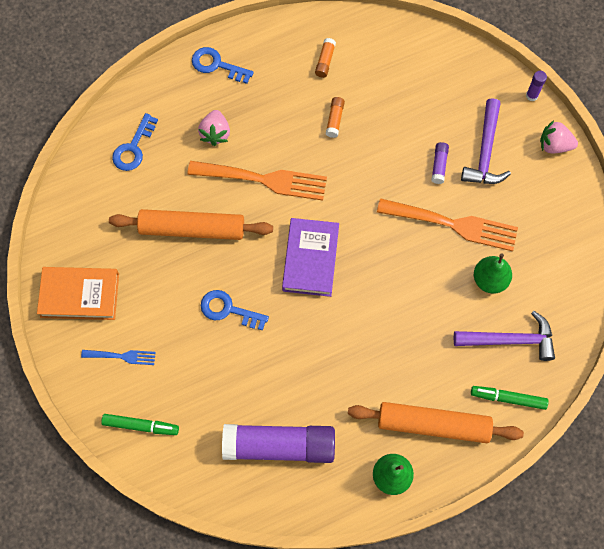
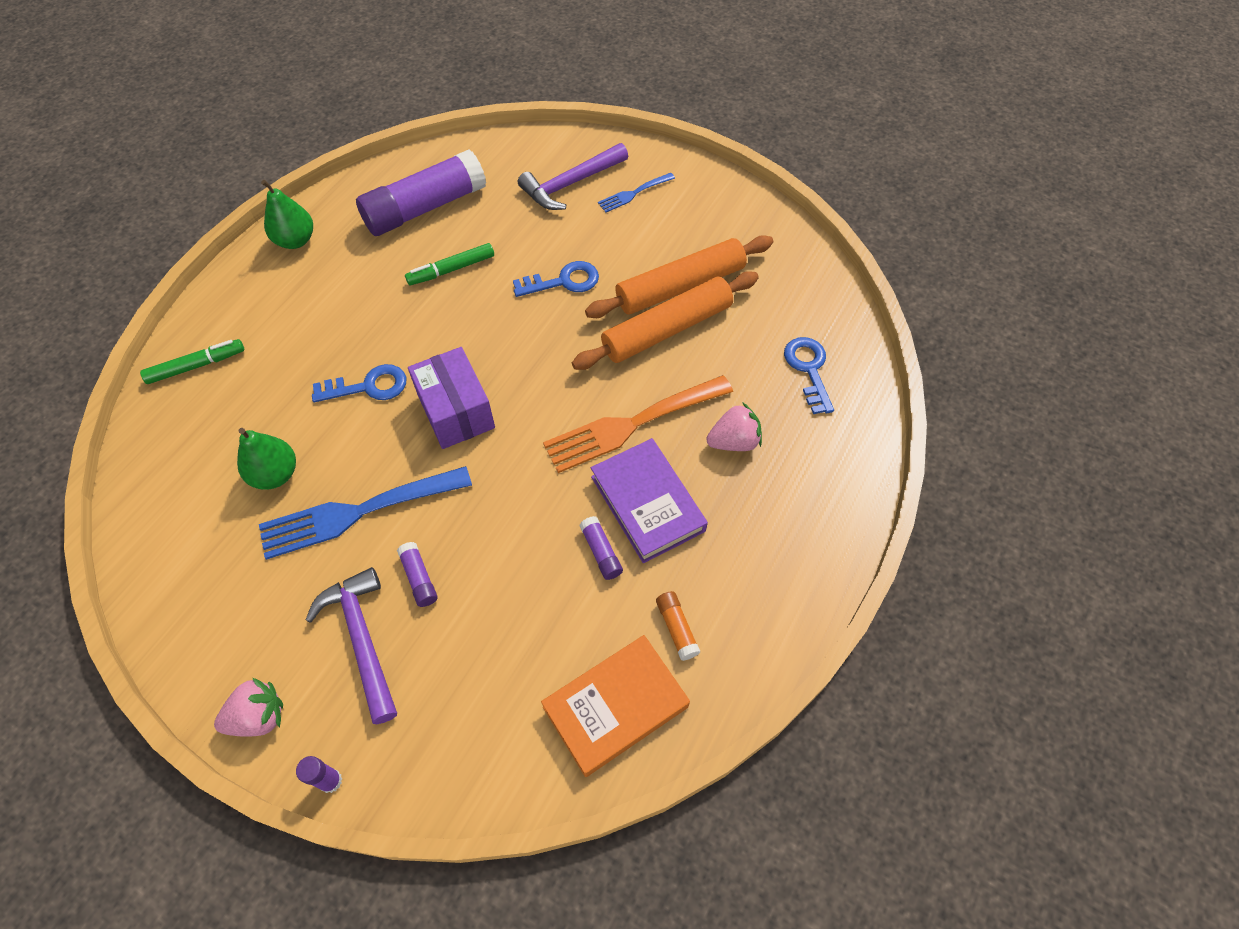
camera: 145 degrees right, 10 degrees down
(80, 295) = (721, 215): orange book -> orange book (615, 707)
(141, 425) = (568, 158): green marker -> green marker (451, 270)
(215, 133) = (733, 441): pink strawberry -> pink strawberry turned 105 degrees clockwise
(217, 65) = (810, 526): blue key -> blue key (368, 386)
(310, 259) = (511, 374): purple book -> purple book (647, 503)
(334, 119) = (601, 552): orange glue stick -> purple glue stick
(360, 255) = (456, 411): none -> purple box
(433, 425) = (273, 300): orange rolling pin -> orange rolling pin (680, 286)
(453, 224) = (357, 513): orange fork -> blue fork
(509, 340) = (219, 423): purple hammer -> purple hammer (571, 184)

